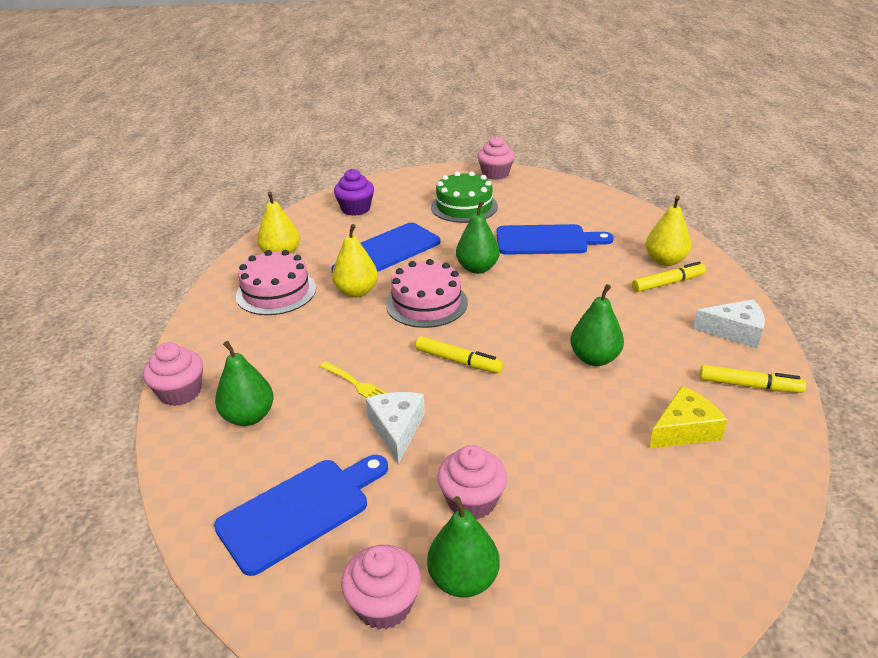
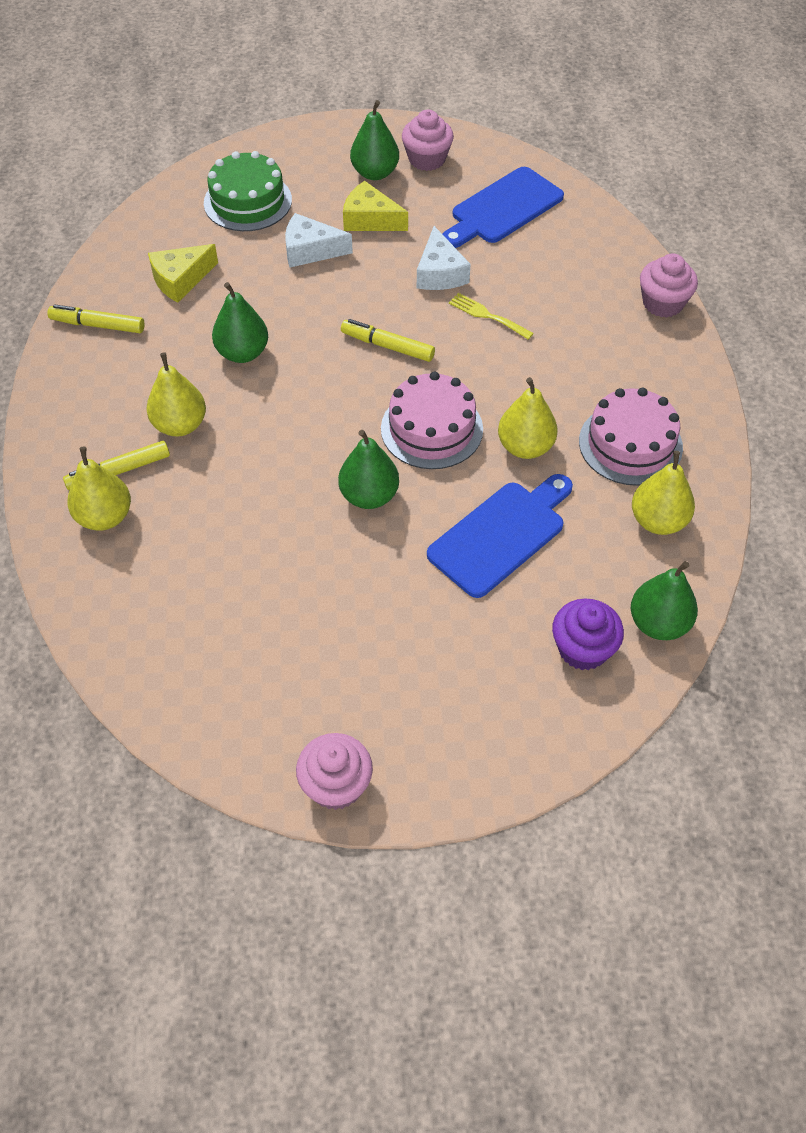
camera: 175 degrees right, 20 degrees up
(249, 417) = (581, 281): green pear -> green pear (658, 623)
(464, 206) = (394, 659): green cake -> green cake (247, 201)
(472, 500) = (370, 219): pink cupcake -> yellow cheese
(546, 240) = (265, 562): blue cutting board -> none
(632, 309) = (180, 425): none -> yellow pear
(734, 331) = (75, 393): white cheese -> white cheese (310, 250)

